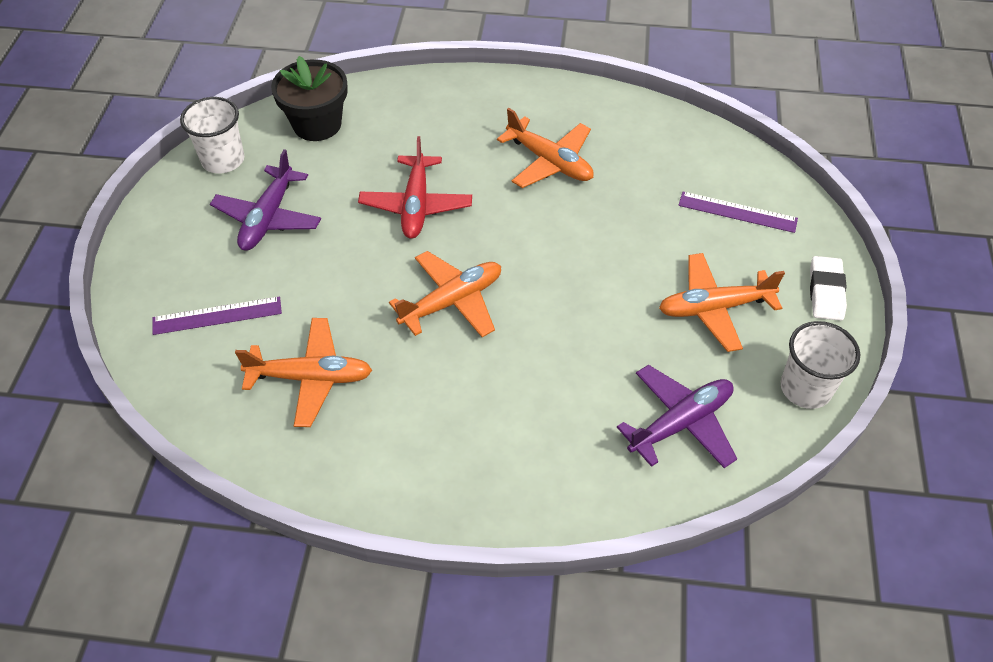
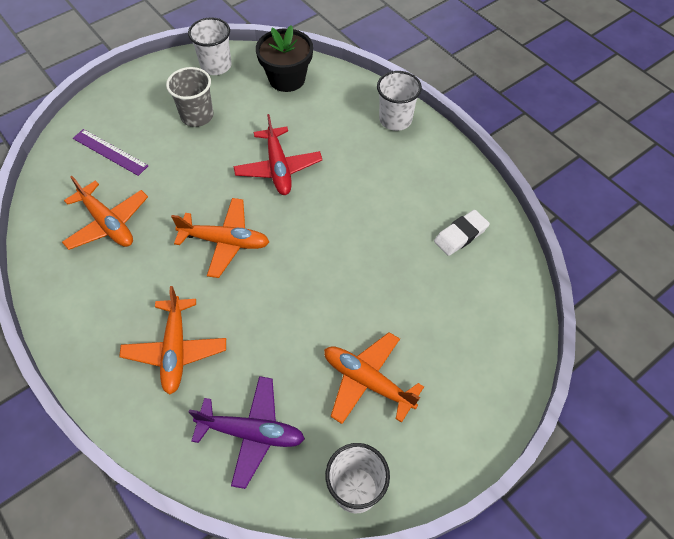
camera: 45 degrees right, 5 degrees up
(268, 218) = (197, 116): purple plane -> grey cup
(416, 205) = (278, 168): red plane -> red plane turned 60 degrees counterclockwise
(469, 93) = (395, 120): none -> white cup
(550, 162) = (388, 200): orange plane -> orange plane (176, 350)
(737, 212) = (468, 332): purple ruler -> none
(826, 292) = (457, 440): white eraser -> white eraser (460, 235)

